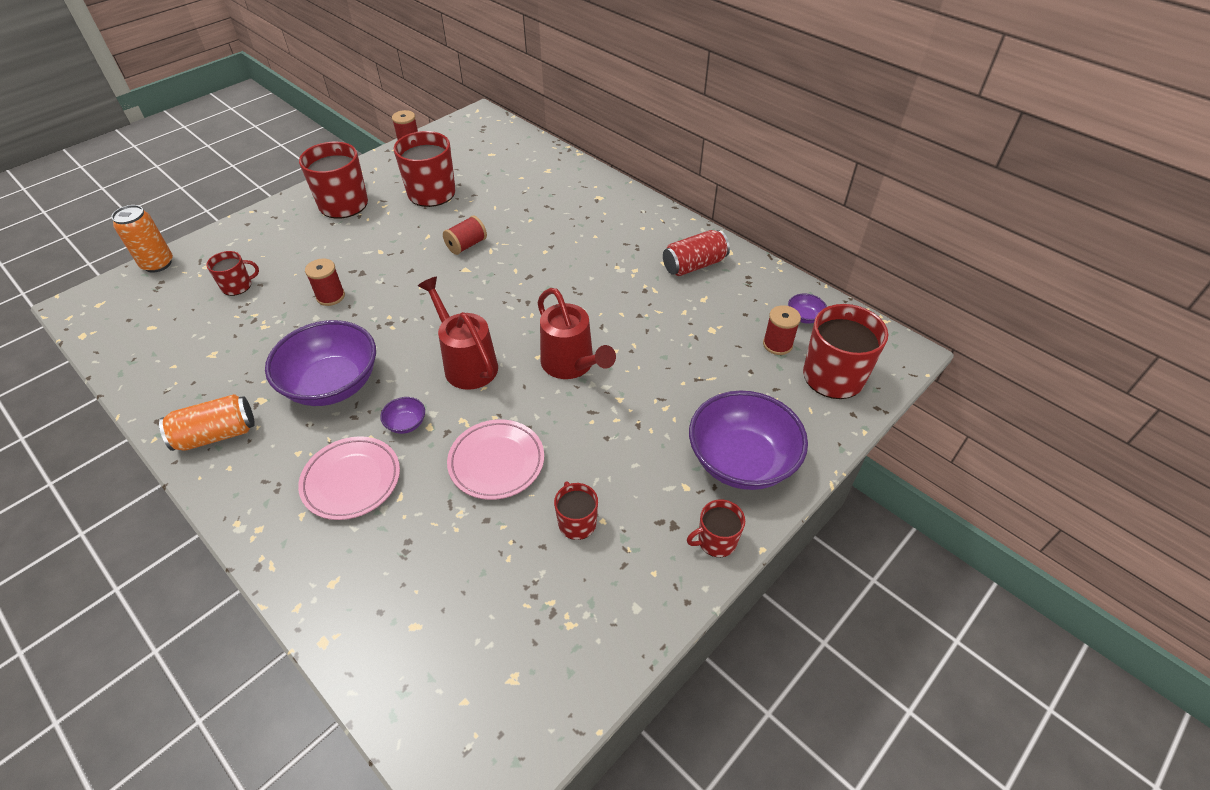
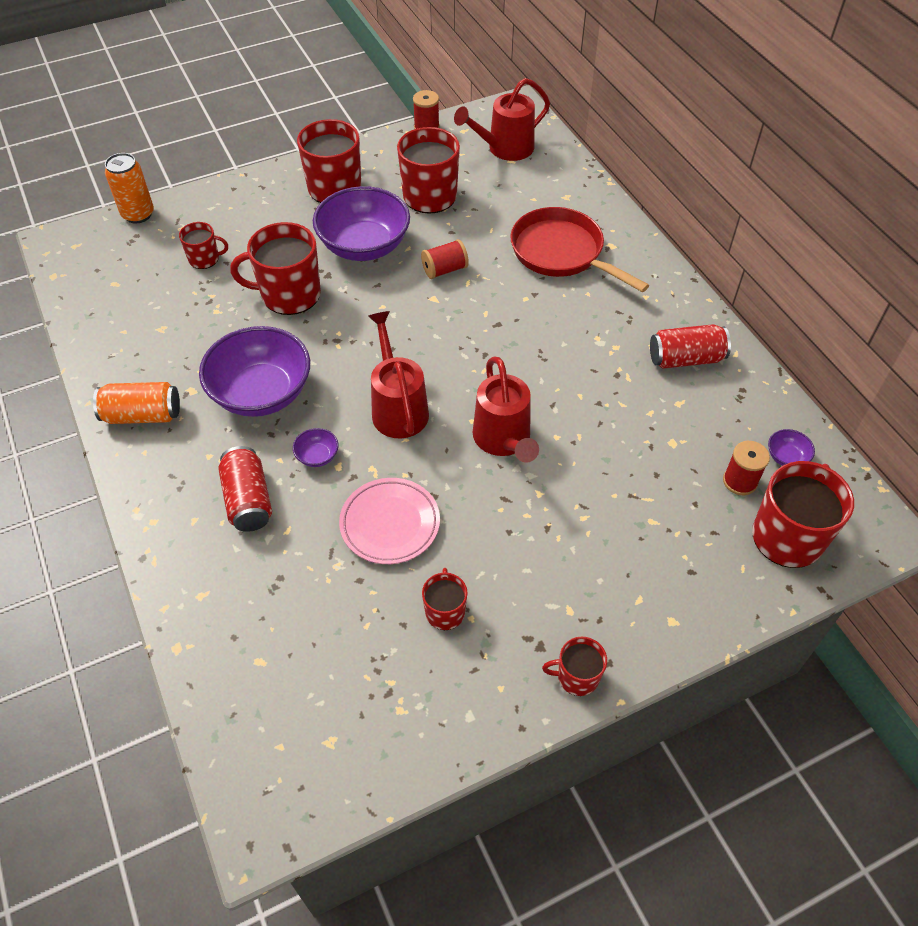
camera: 20 degrees right, 5 degrees up
(330, 296) = (289, 294): red spool -> red mug
(351, 481) = (248, 500): pink plate -> red can
(482, 146) = (504, 149): none -> red watering can
(561, 211) = (561, 253): none -> red pan
(741, 461) = (640, 601): purple bowl -> purple bowl (364, 246)

